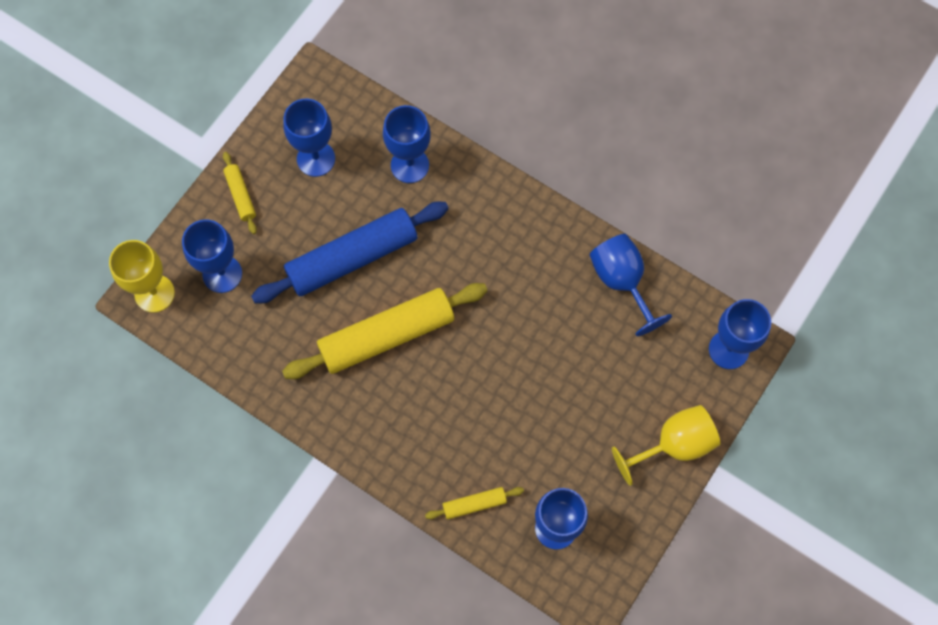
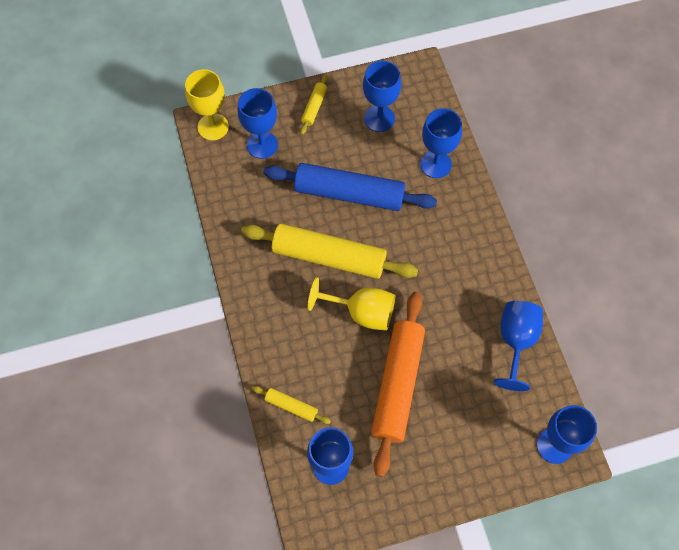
camera: 40 degrees right, 5 degrees down
(552, 406) = (397, 385): none -> orange rolling pin
(674, 445) = (459, 478): yellow goblet -> yellow goblet (362, 312)

